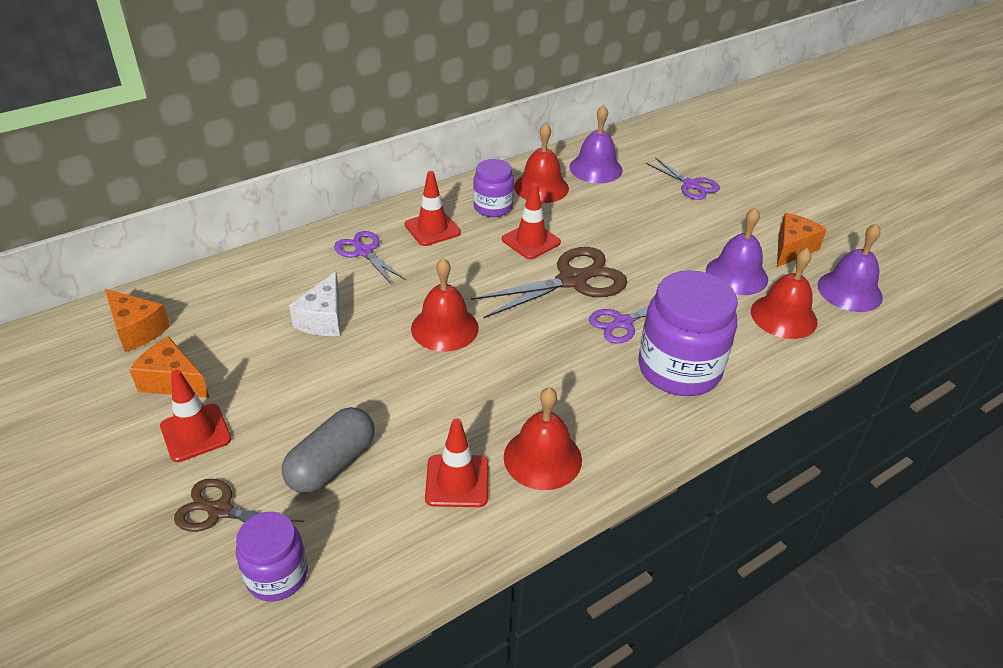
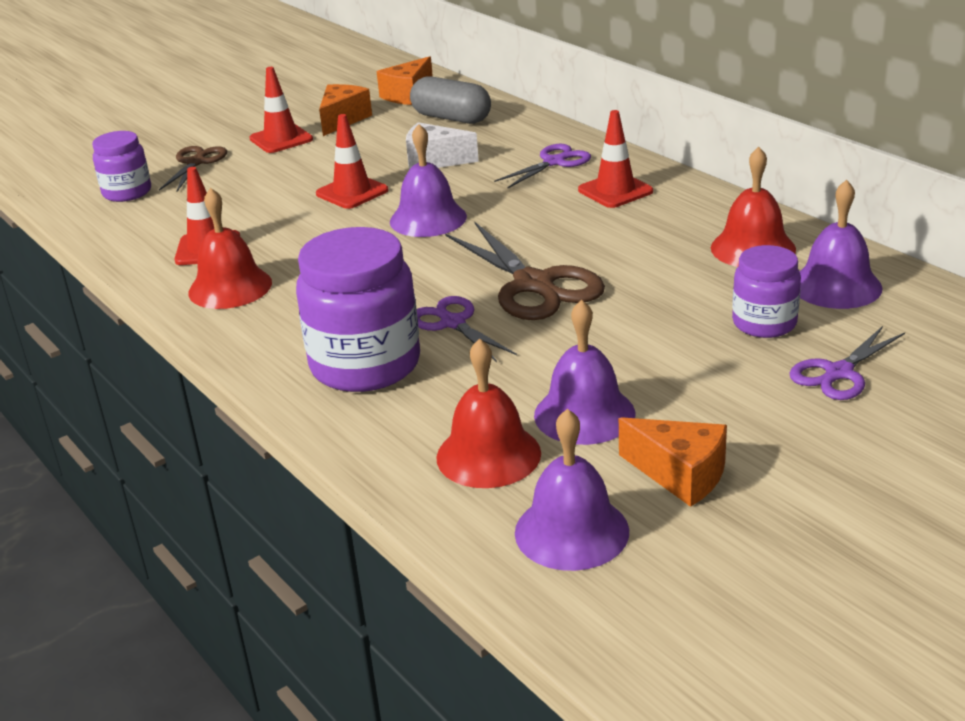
camera: 90 degrees right, 10 degrees down
(331, 464) = (238, 194): grey capsule -> grey capsule (451, 118)
(444, 328) = (428, 219): red bell -> purple bell
(493, 207) = (682, 221): purple jar -> purple jar (764, 323)
(531, 241) = (613, 251): red traffic cone -> red traffic cone (352, 192)

